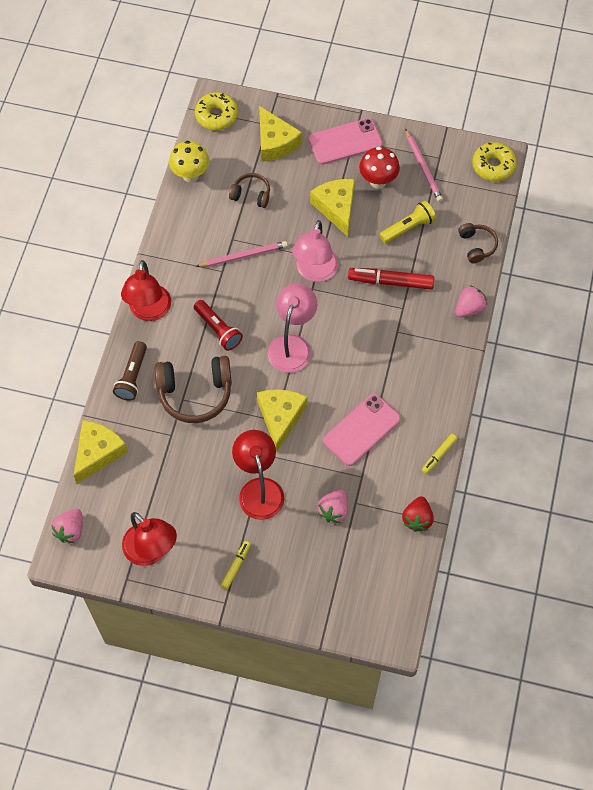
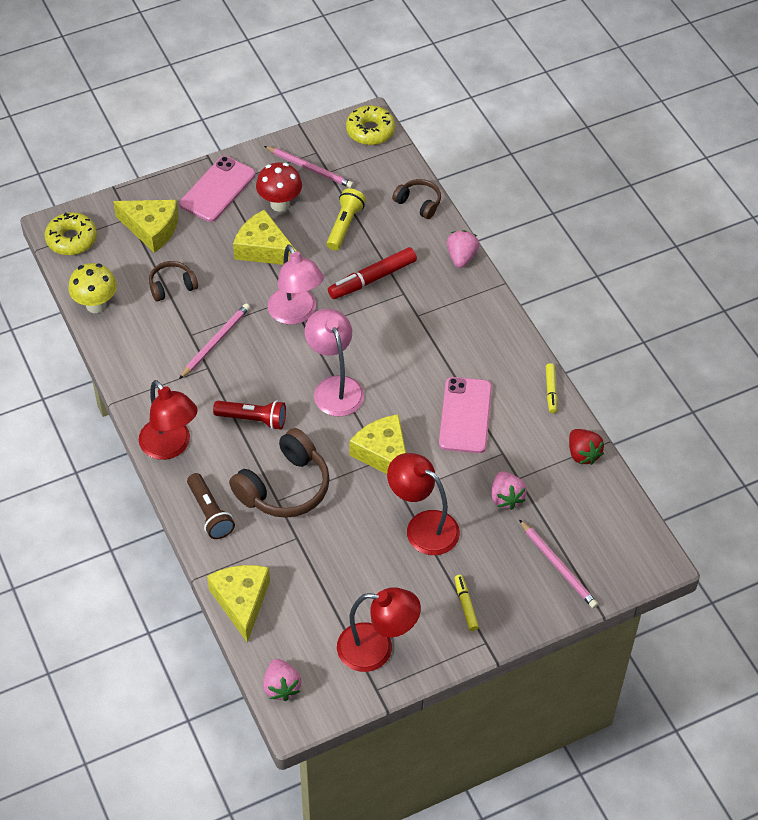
camera: 40 degrees left, 10 degrees down
(323, 587) = (558, 566): none -> pink pencil

